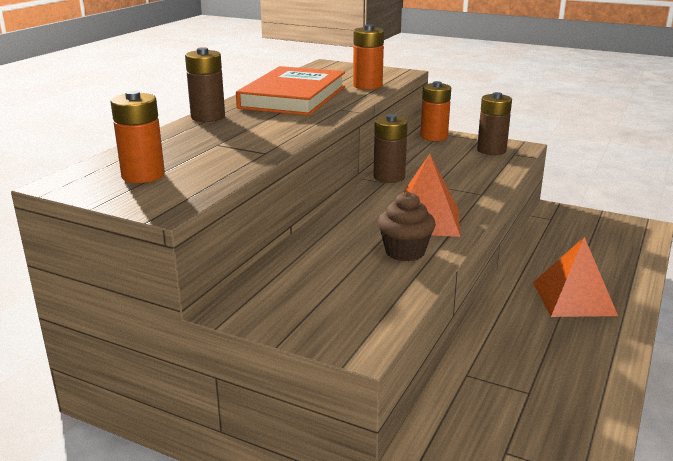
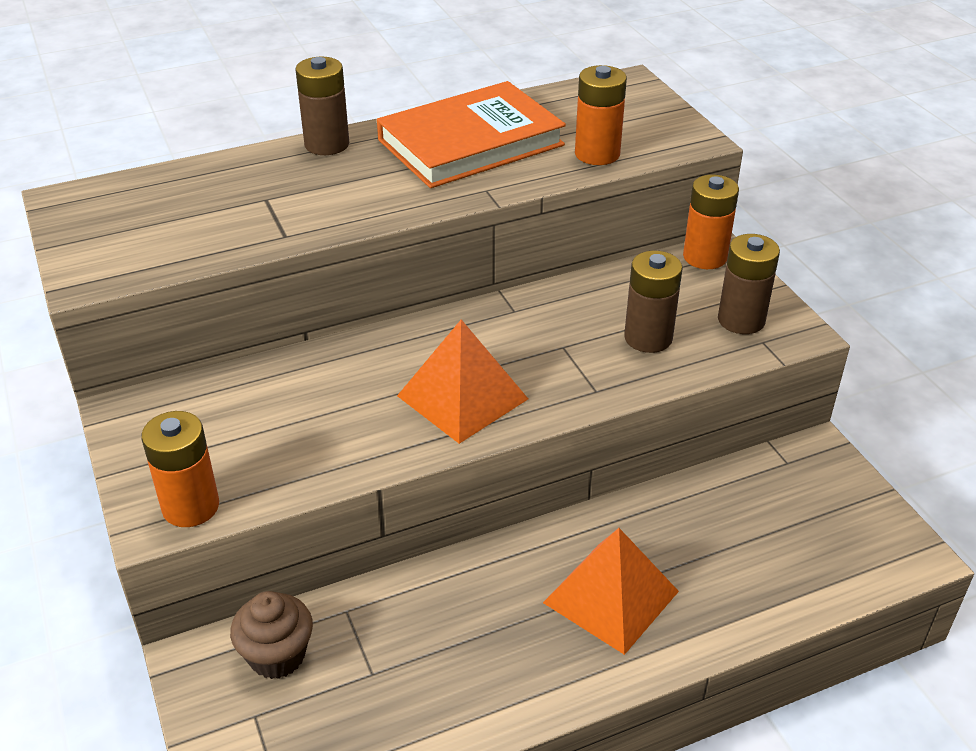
camera: 40 degrees right, 15 degrees up
(143, 175) = (134, 220): orange battery -> orange battery (191, 507)
(389, 177) = (531, 305): brown battery -> brown battery (648, 338)
(405, 252) = (368, 431): brown cupcake -> brown cupcake (277, 655)

